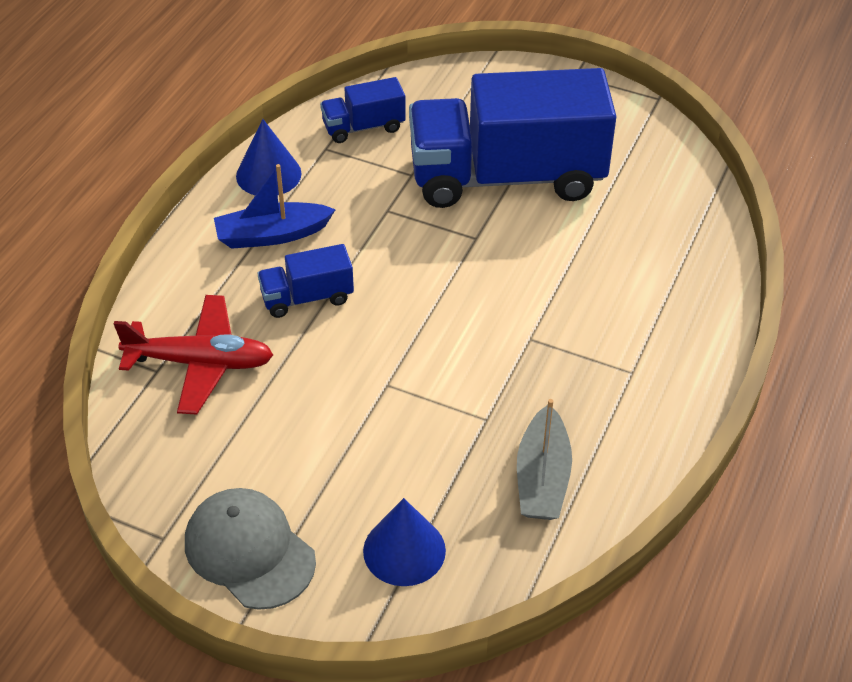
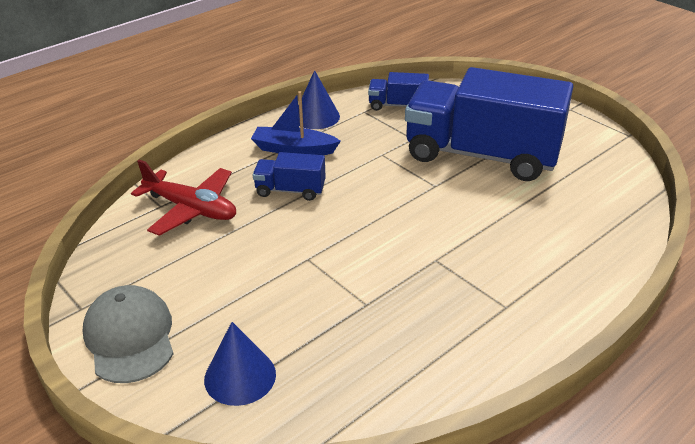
camera: 25 degrees right, 10 degrees down
(542, 478) = (384, 360): grey boat -> none

